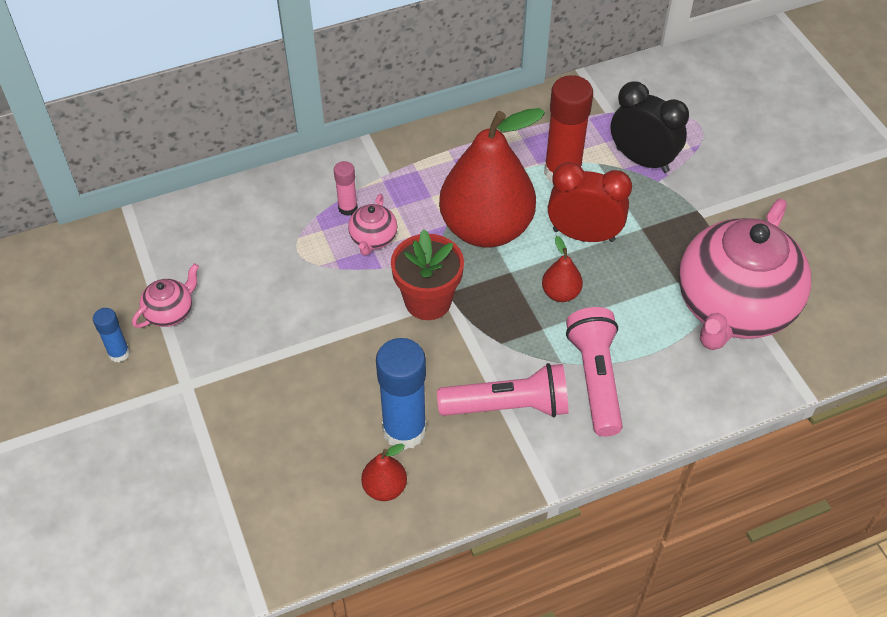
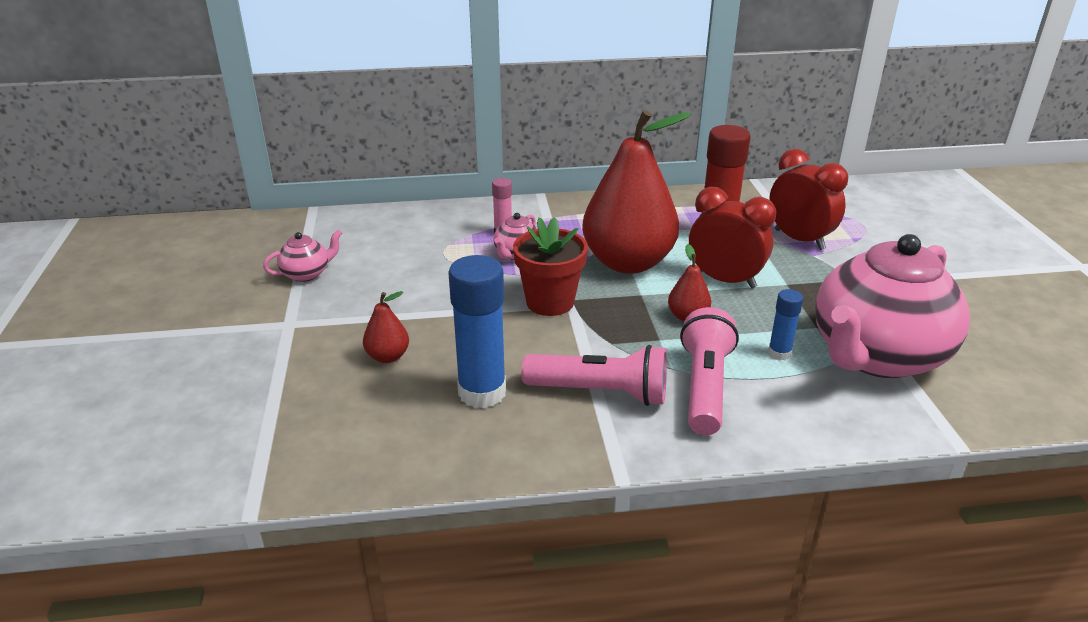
camera: 15 degrees right, 20 degrees down
(119, 353) = (244, 293): blue glue stick -> blue glue stick (779, 353)
(385, 488) = (439, 435): red pear -> red pear (388, 356)
(642, 160) = (799, 240): black clock -> red clock

